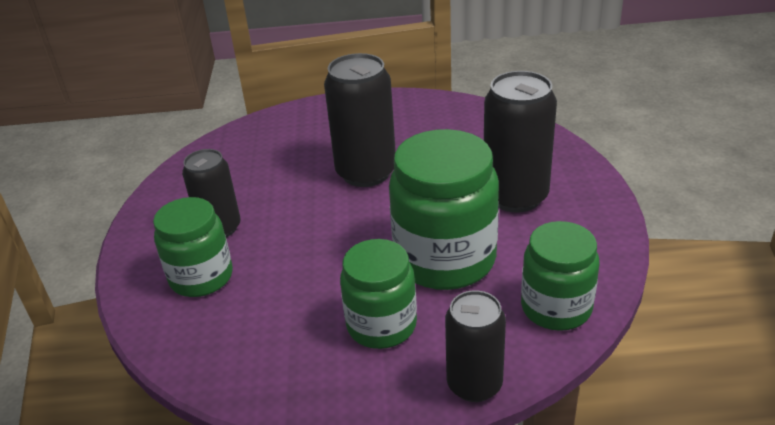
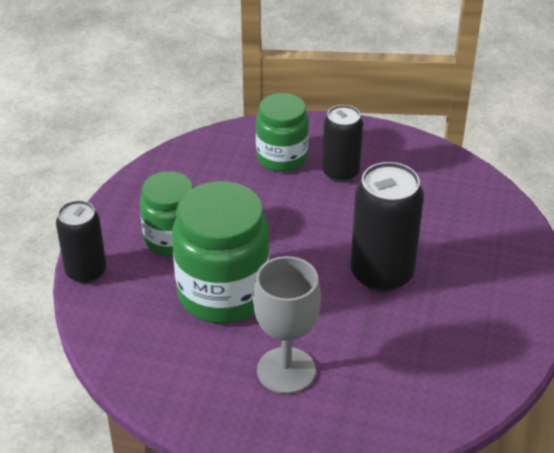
camera: 105 degrees right, 5 degrees up
(515, 196) = (286, 370): black can -> grey goblet
(556, 308) = (126, 342): green jar -> none

